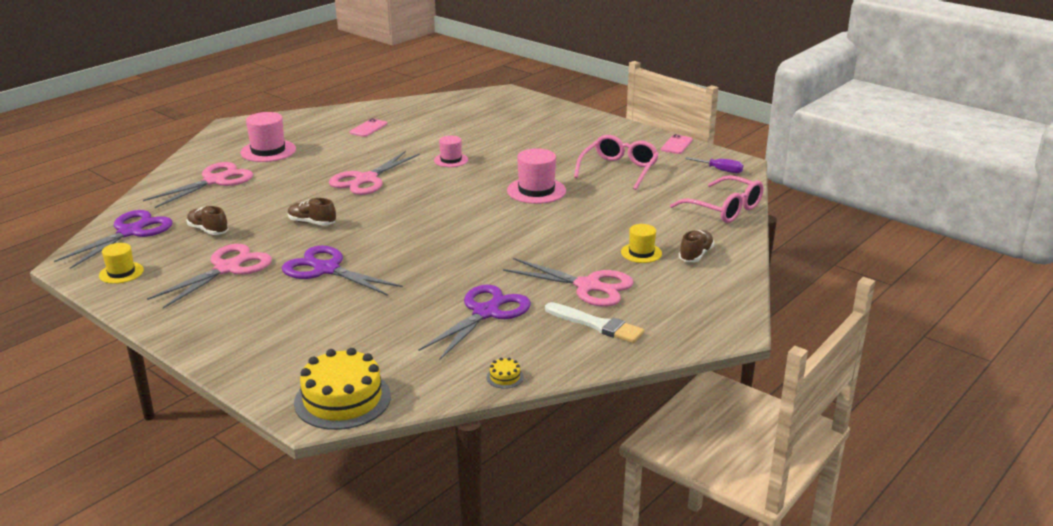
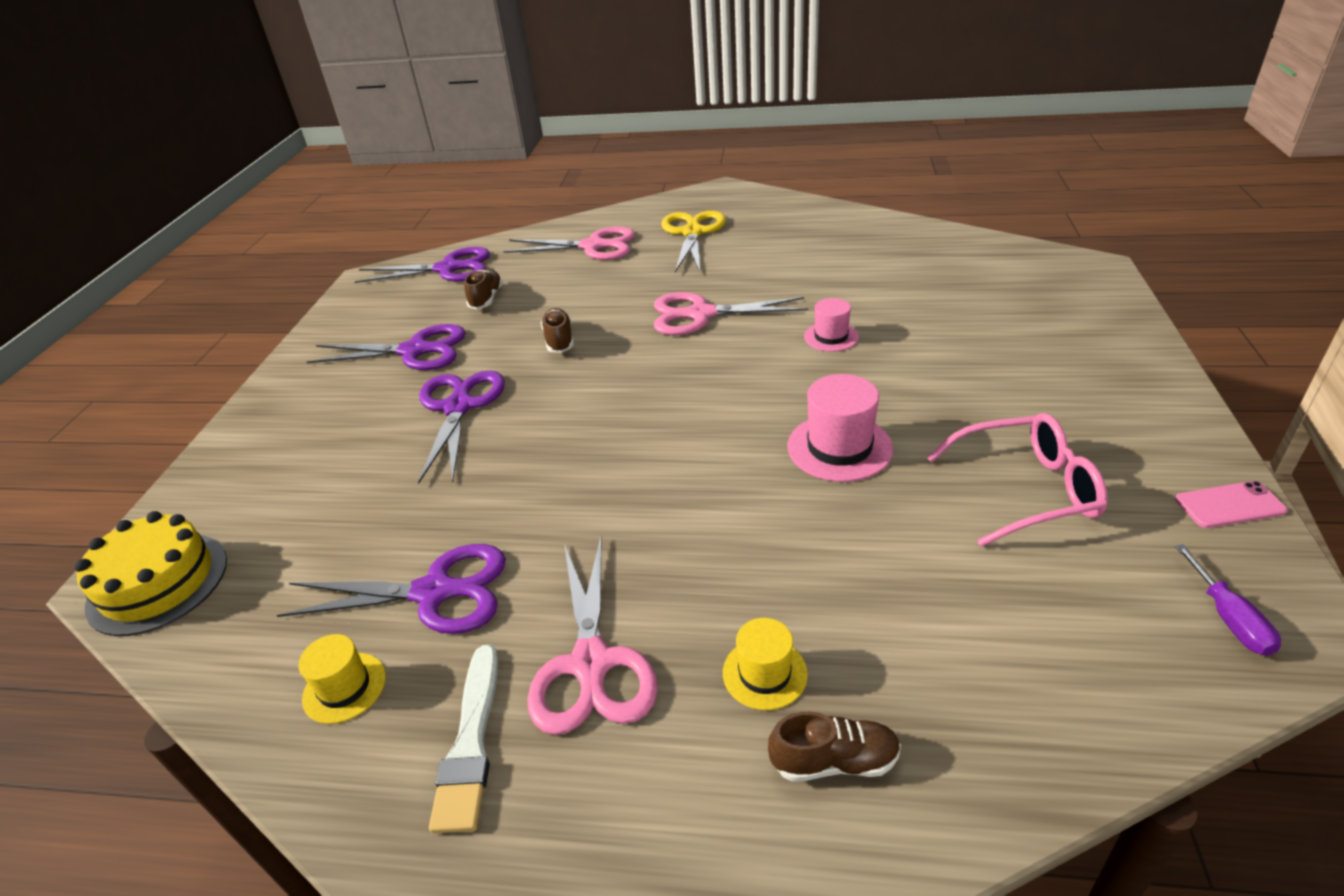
camera: 60 degrees right, 10 degrees up
(121, 273) = (367, 307): yellow hat -> yellow hat (344, 687)
(227, 268) = (415, 351): pink scissors -> purple scissors
(268, 151) = (692, 233): pink hat -> yellow scissors
(368, 128) = (830, 248): pink phone -> none
(505, 377) = (258, 712): yellow cake -> none
(724, 209) = (1074, 711): pink glasses -> none

